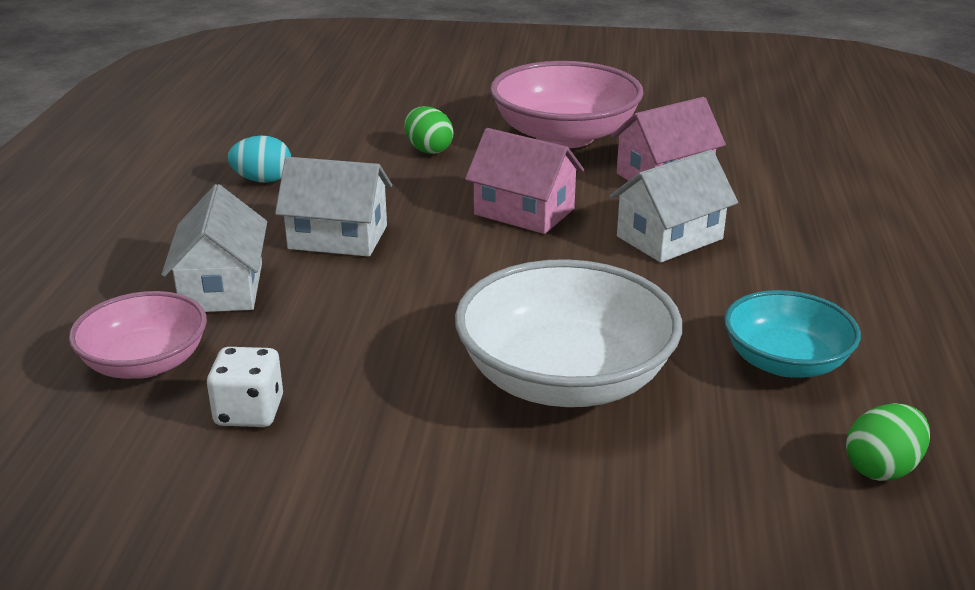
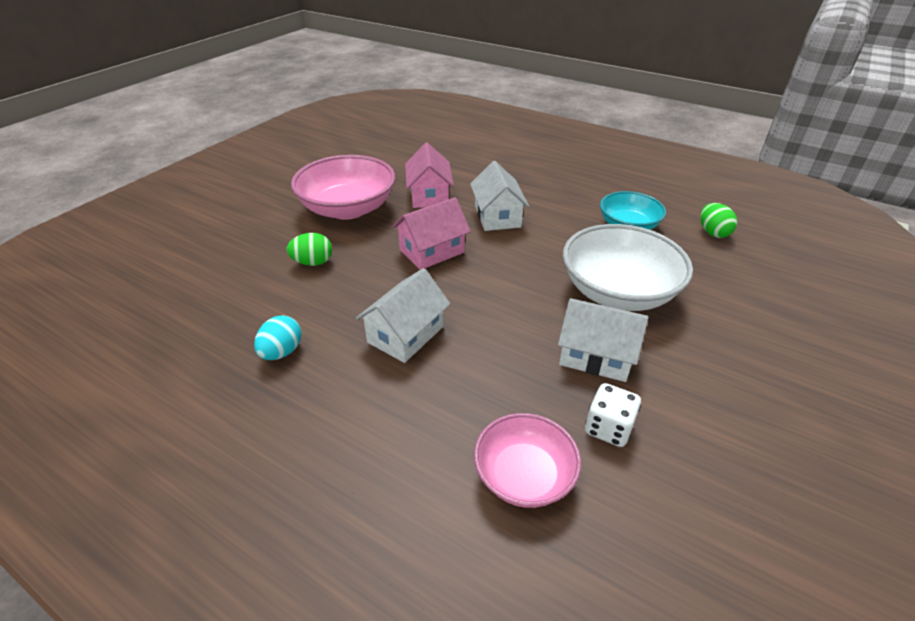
camera: 65 degrees left, 10 degrees up
(222, 287) = (438, 410): white house -> white house (596, 356)

